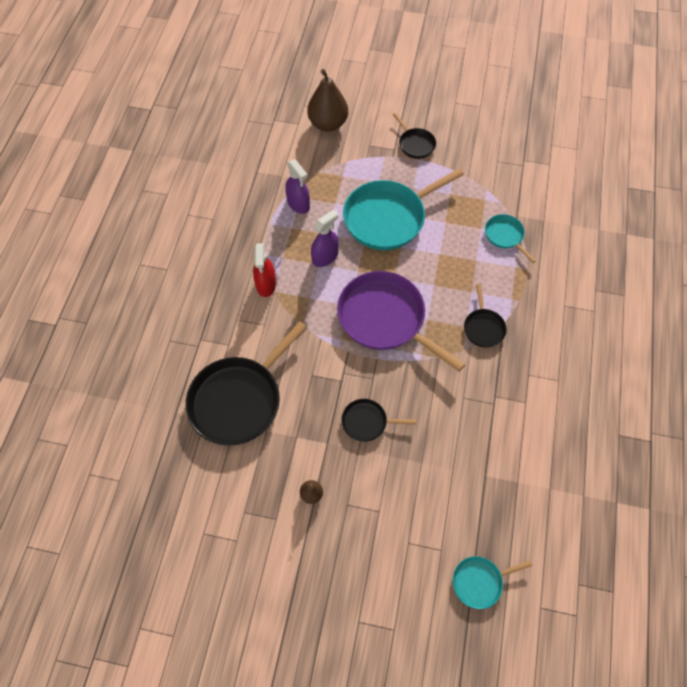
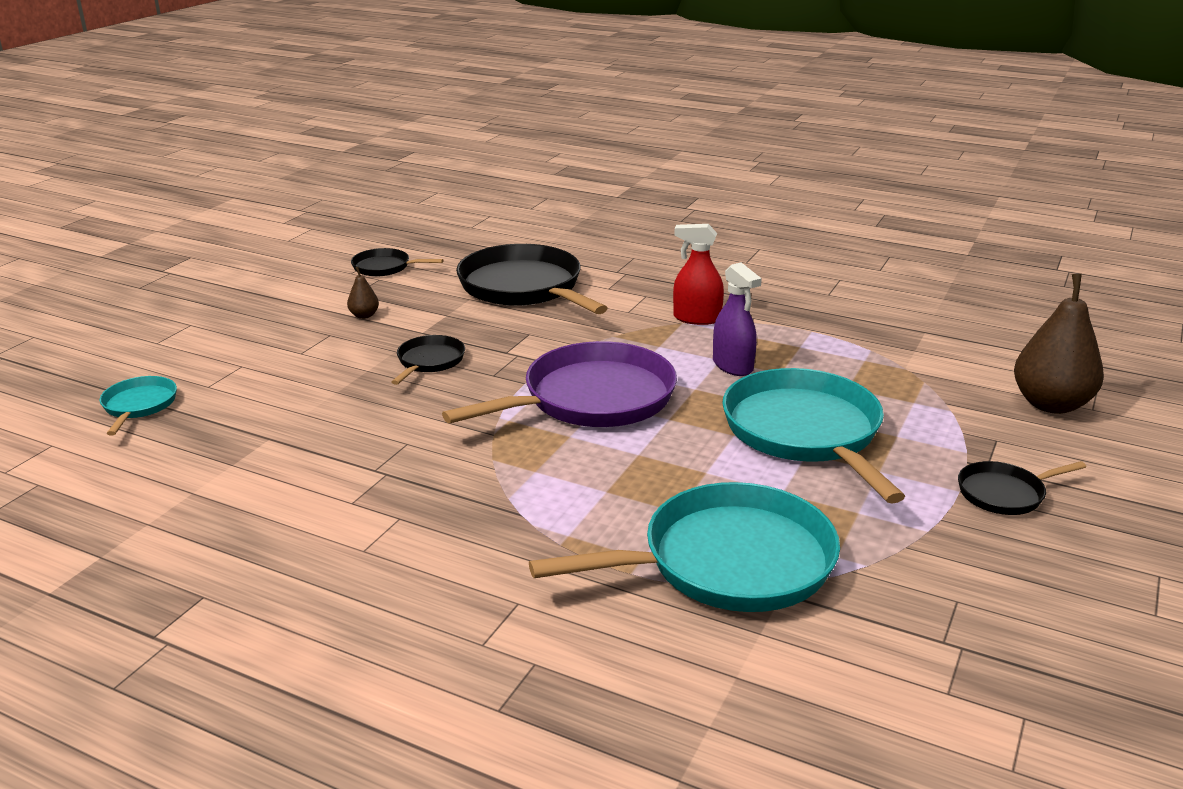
camera: 105 degrees right, 35 degrees down
(298, 204) = (850, 357): purple spray bottle -> none
(483, 328) = (523, 488): black pan -> black pan (384, 267)
(505, 236) = (728, 562): turquoise pan -> turquoise pan, size x2.08

